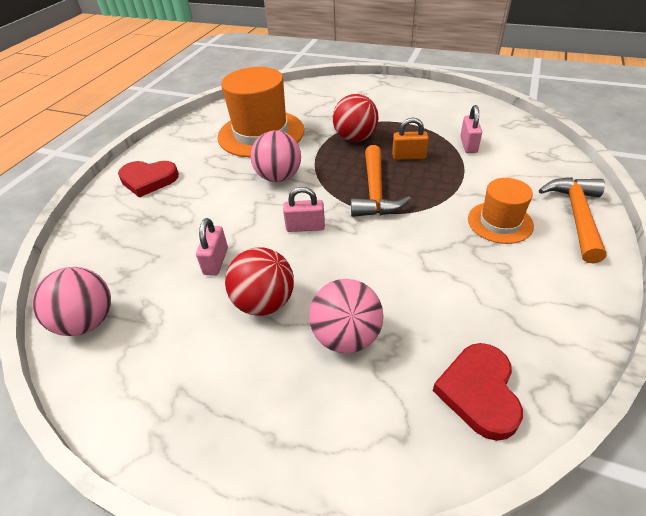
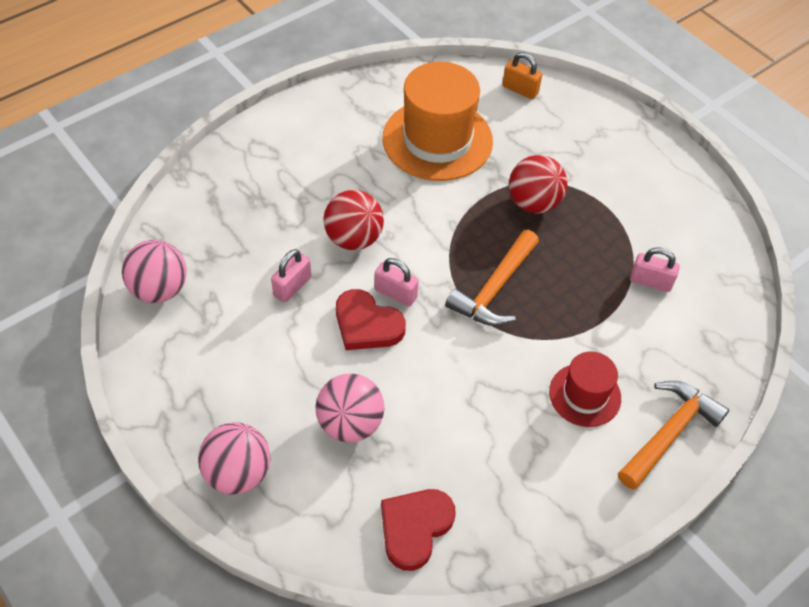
camera: 25 degrees right, 10 degrees up
(148, 180) = (285, 148): red heart -> red heart (367, 324)
(264, 302) = (307, 353): red ball -> red ball (354, 238)
(279, 177) = (413, 215): pink ball -> pink ball (238, 473)
(409, 156) = (569, 261): orange padlock -> orange padlock (520, 89)
(468, 145) = (650, 282): pink padlock -> pink padlock turned 75 degrees clockwise
(500, 222) = (585, 395): orange hat -> red hat

